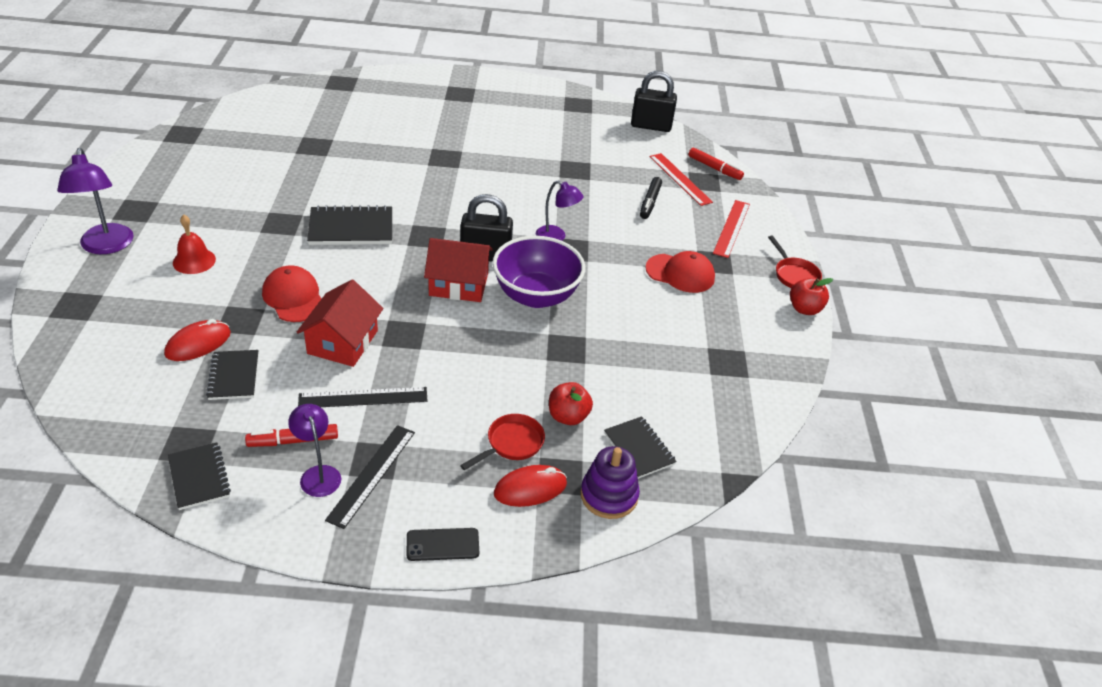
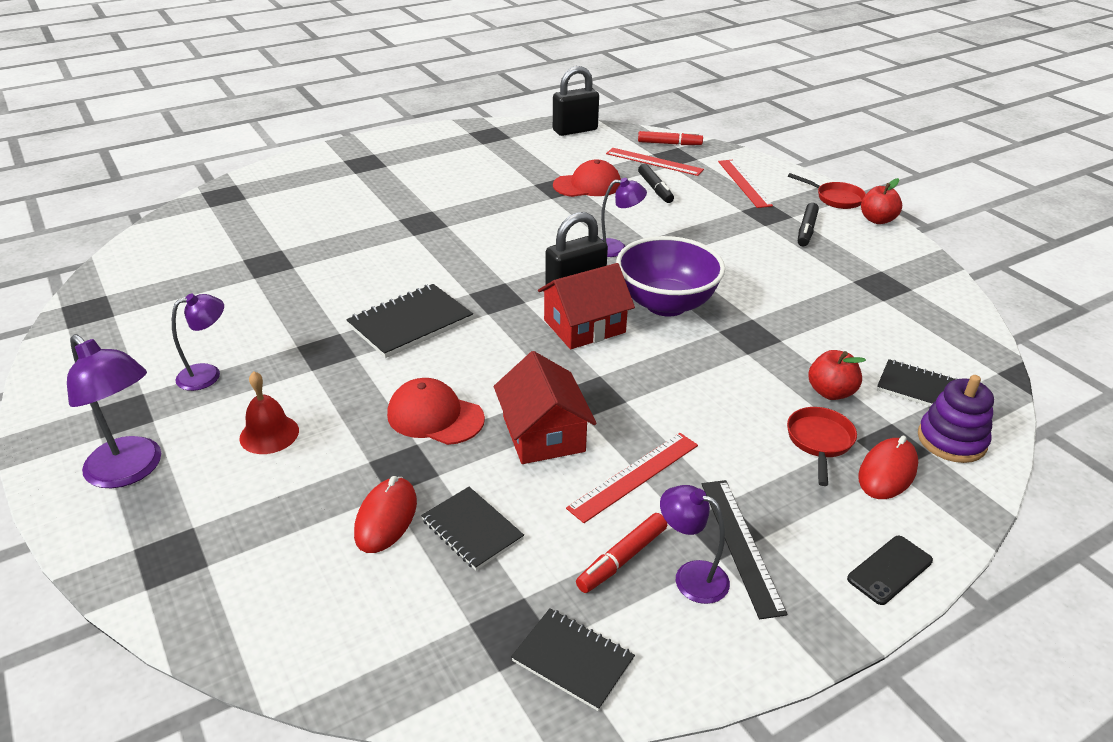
camera: 30 degrees left, 5 degrees down
(202, 206) = (208, 374): none -> purple lamp
(363, 398) = (634, 476): black ruler -> red ruler
(680, 273) = (754, 233): red cap -> red cap (587, 185)
(728, 290) = (806, 230): none -> black marker

